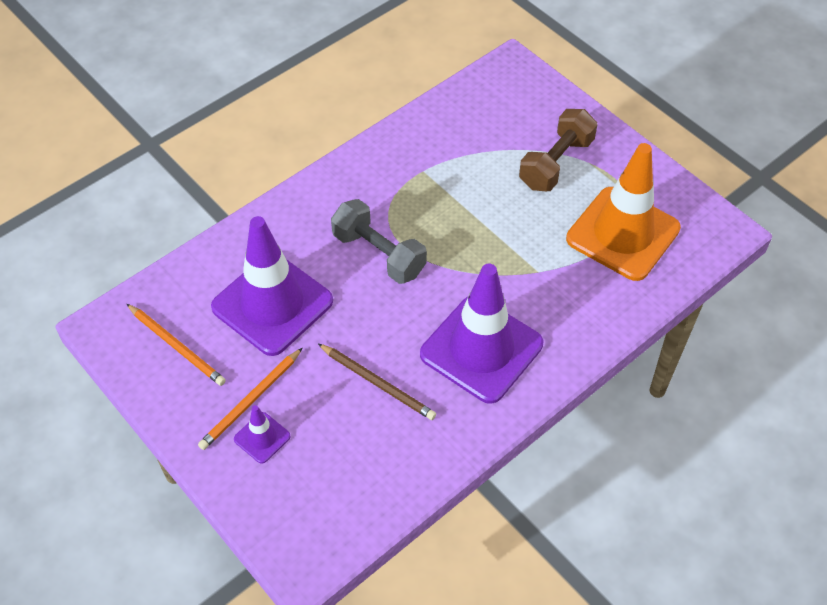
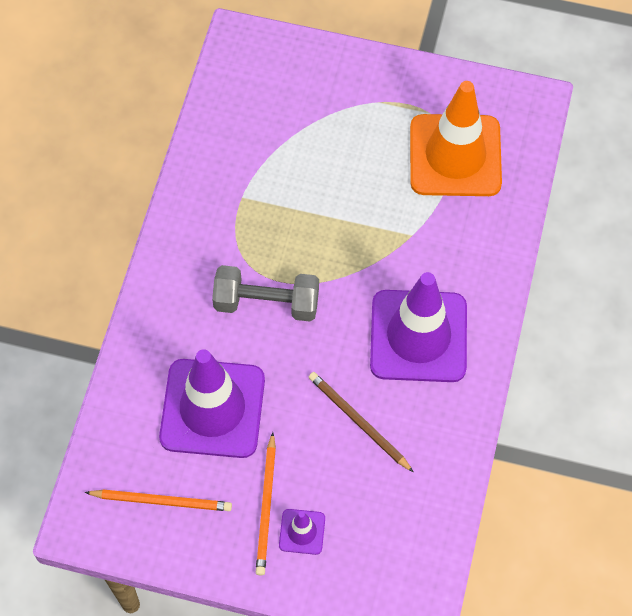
camera: 35 degrees left, 10 degrees up
(378, 383) = (358, 421): brown pencil -> brown pencil turned 135 degrees counterclockwise
(556, 163) = (351, 119): brown dumbbell -> none

